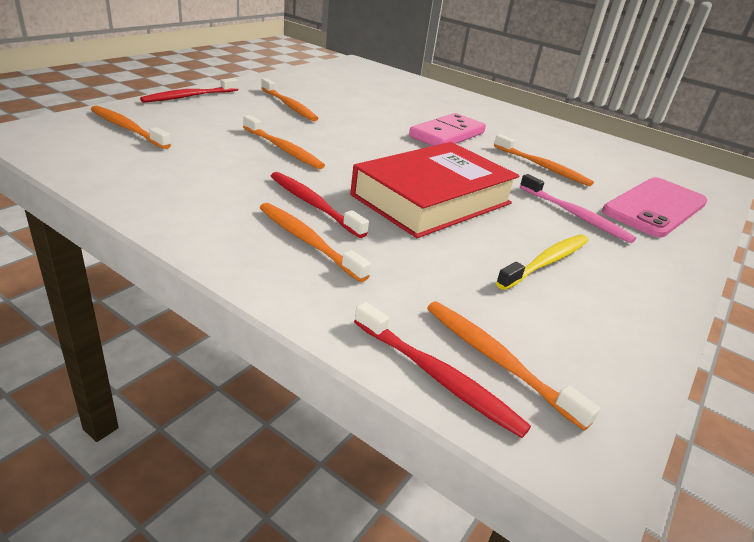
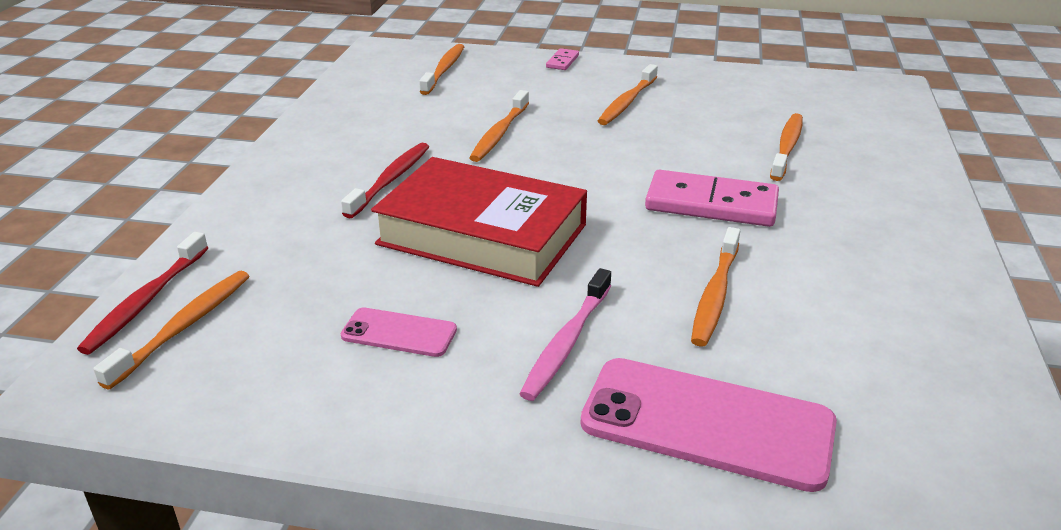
camera: 70 degrees right, 0 degrees up
(190, 96) = (562, 61): red toothbrush -> pink domino
(308, 241) = (316, 197): orange toothbrush -> orange toothbrush (787, 147)
(546, 262) = (399, 333): yellow toothbrush -> pink phone

